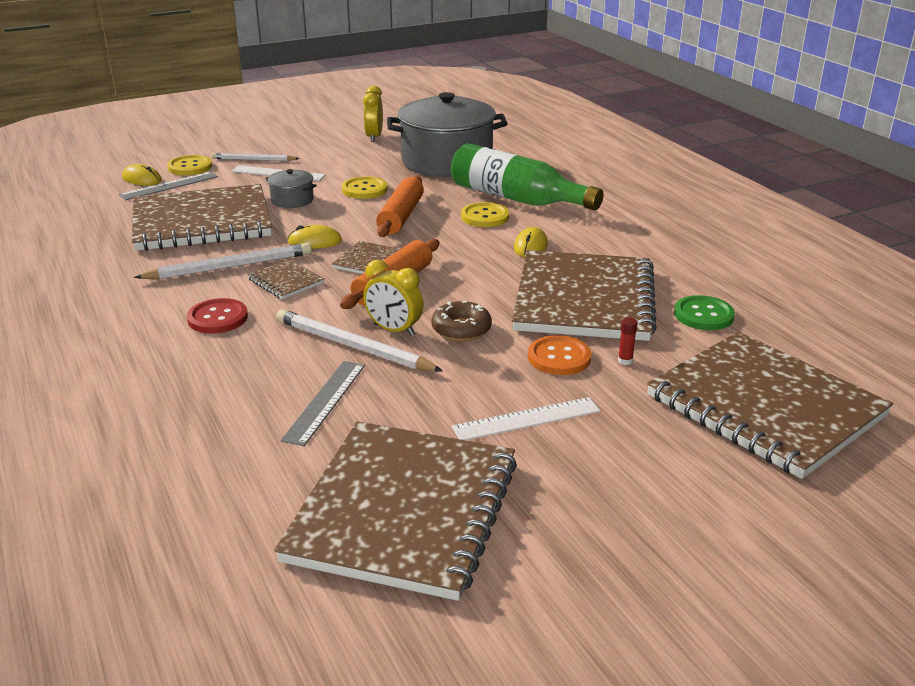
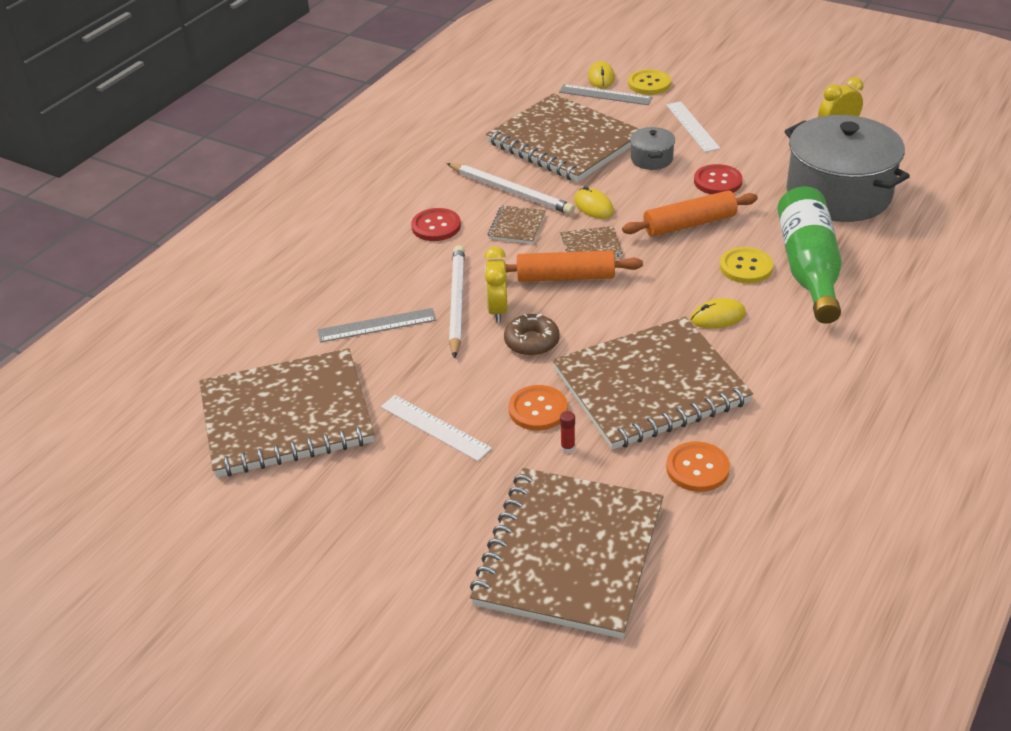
camera: 60 degrees right, 10 degrees up
(253, 160) = (702, 102): white pencil -> none
(364, 189) = (717, 181): yellow button -> red button
(703, 315) = (697, 468): green button -> orange button

